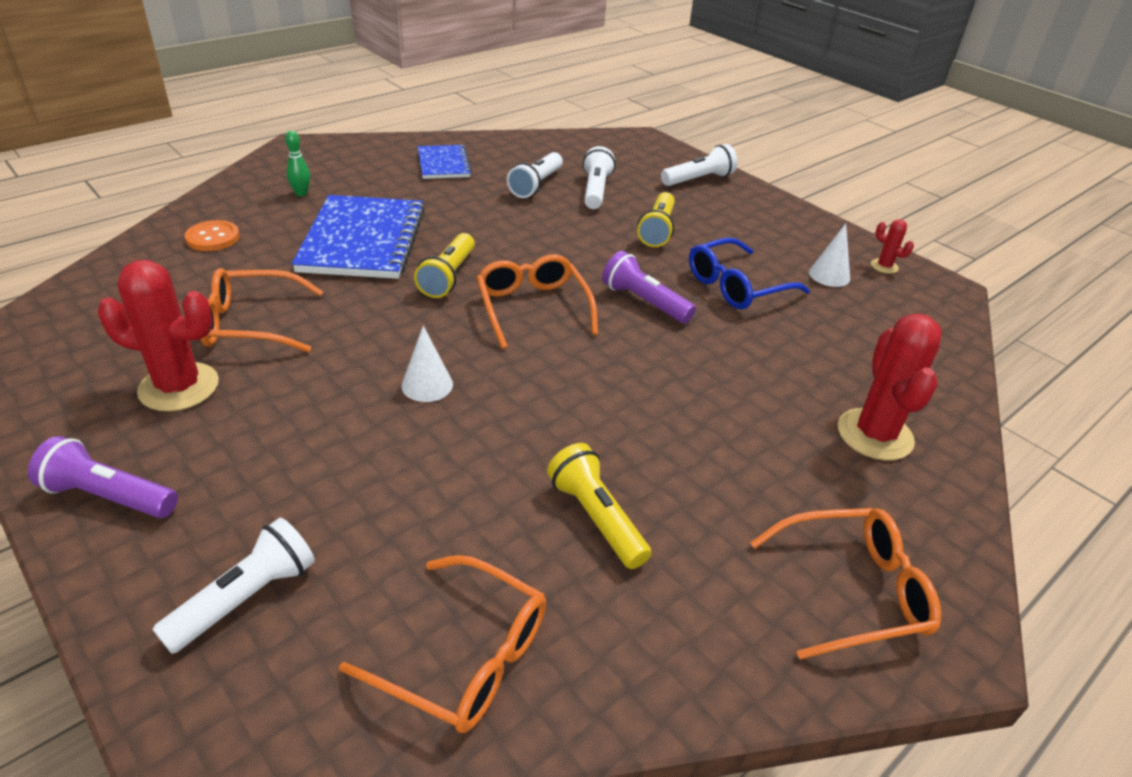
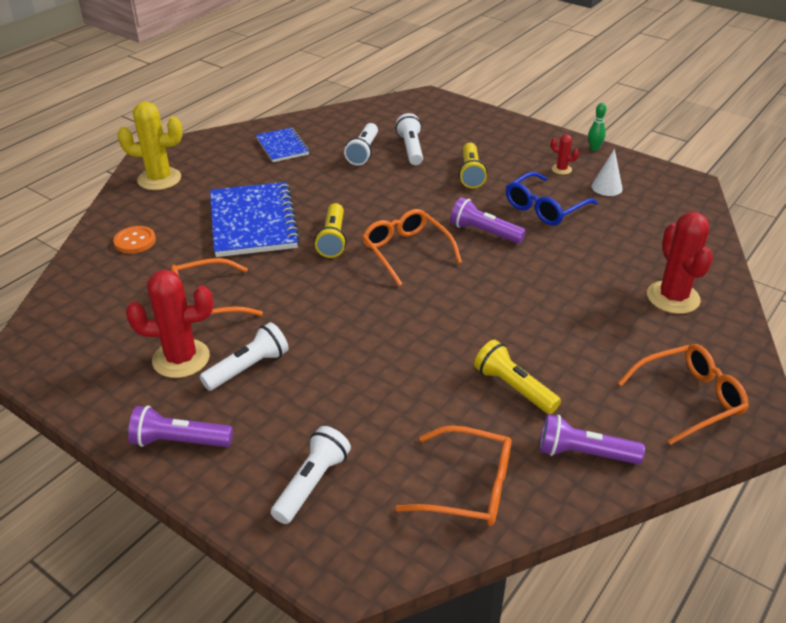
camera: 10 degrees left, 0 degrees up
(283, 176) = (159, 179): none -> yellow cactus
(301, 194) = (183, 192): green bowling pin -> green bowling pin (594, 148)
(427, 385) = (358, 322): white cone -> none
(660, 642) = (584, 453): none -> purple flashlight
(698, 179) = (485, 126): white flashlight -> white flashlight (248, 368)
(884, 266) = (643, 173): red cactus -> red cactus (561, 169)

